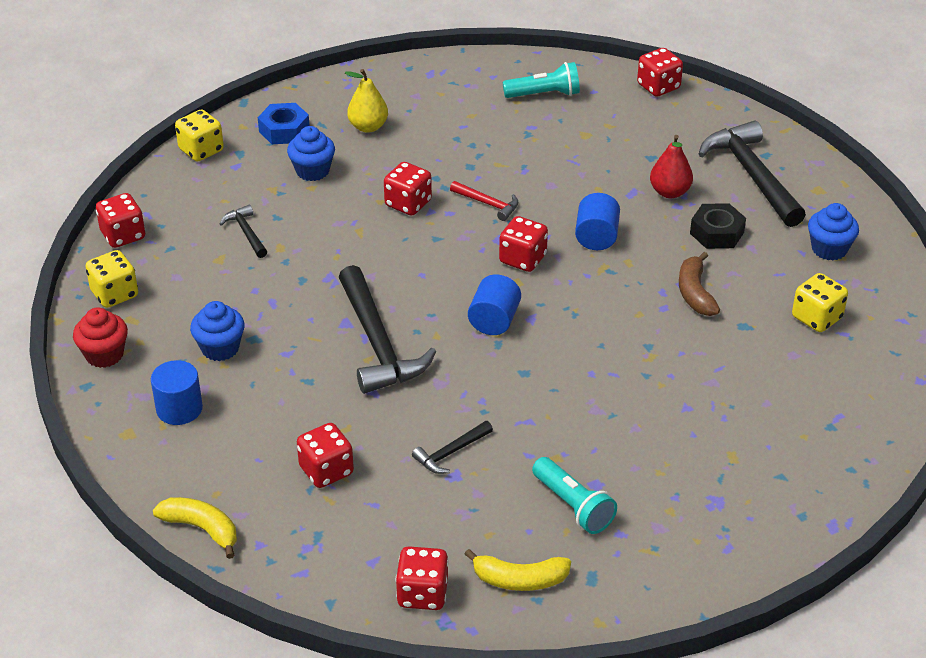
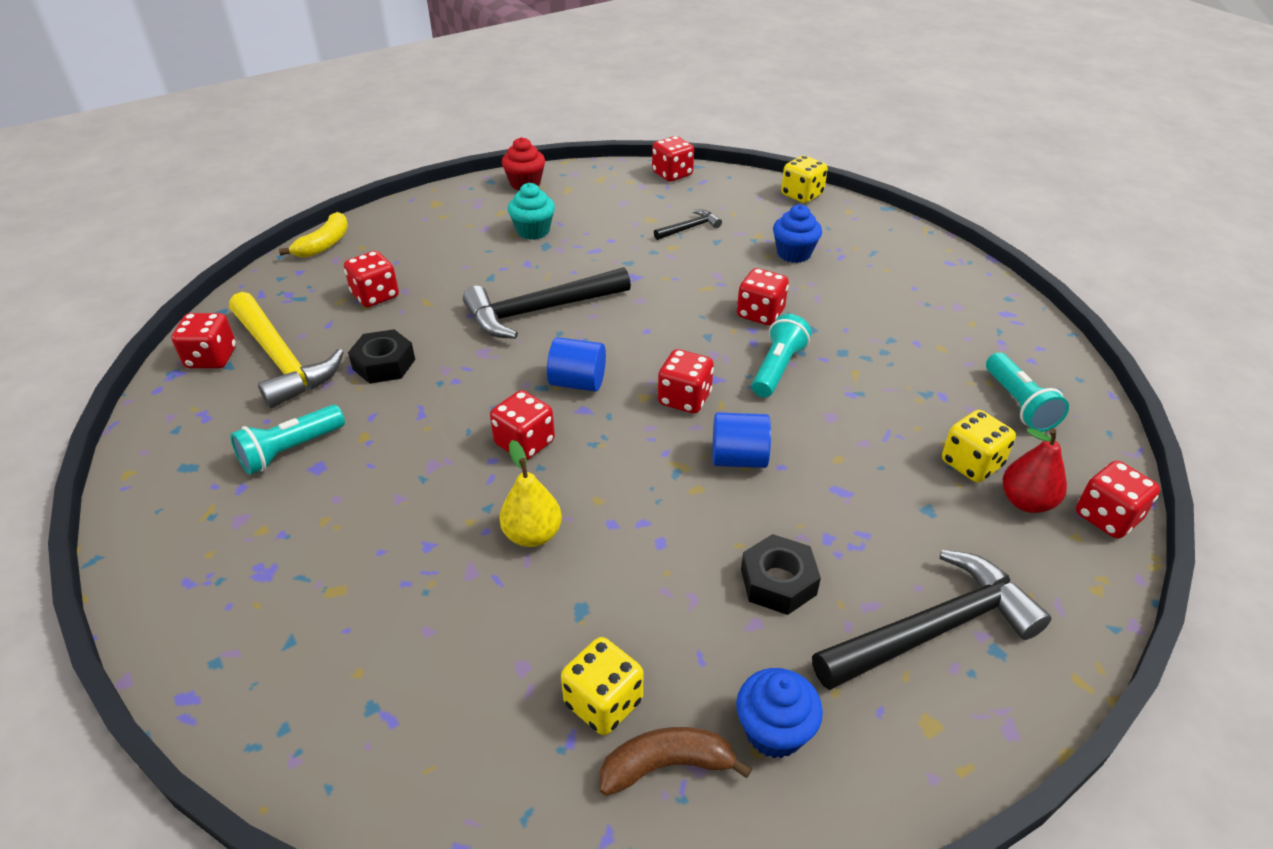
camera: 85 degrees right, 0 degrees up
(114, 294) = (598, 179): yellow dice -> yellow dice (971, 464)
(179, 409) = (460, 221): blue cylinder -> none
(220, 348) = (533, 231): blue cupcake -> turquoise cupcake
(284, 130) = (852, 233): blue nut -> none
(368, 127) = (882, 280): yellow pear -> yellow pear (532, 535)
(433, 534) = (281, 360): none -> yellow hammer
(450, 453) = (384, 364): black hammer -> black nut
(488, 204) = (777, 368): red hammer -> turquoise flashlight
(519, 580) = (204, 416): yellow banana -> none
(572, 354) = (524, 443): none -> red dice
(670, 192) = (855, 530): red pear -> red pear (1026, 502)
(695, 293) = (643, 556): brown banana -> brown banana (666, 766)

